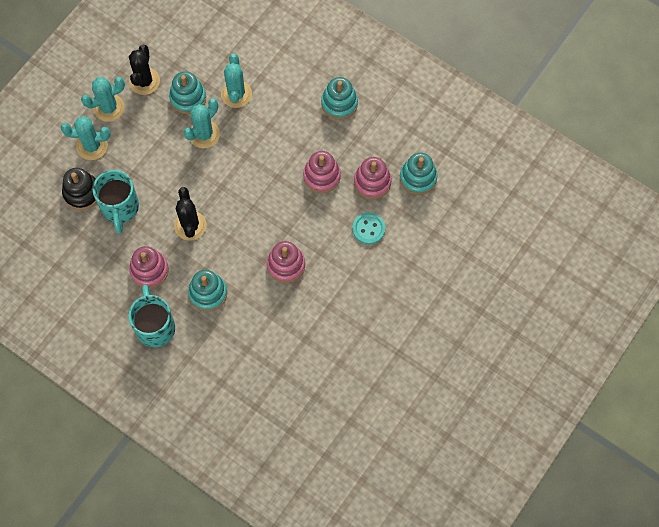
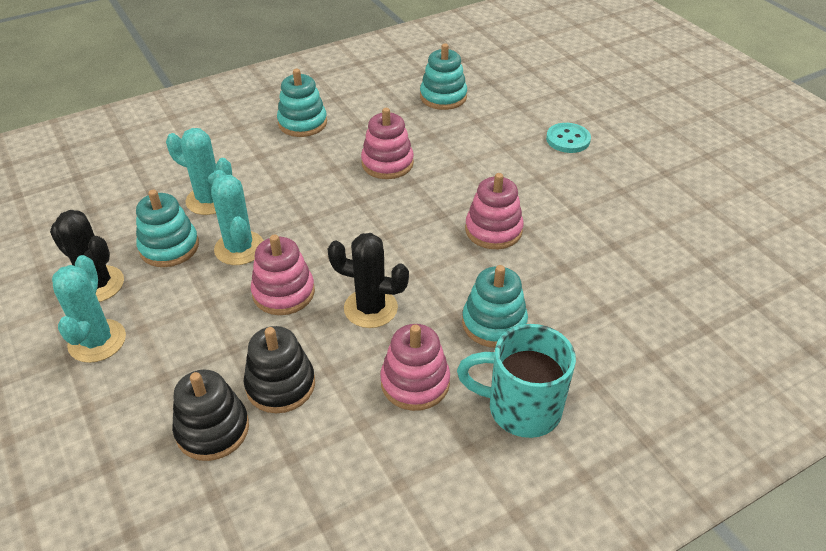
camera: 65 degrees left, 25 degrees down
(92, 146) = (141, 386): turquoise cactus -> none
(120, 208) = (280, 385): turquoise mug -> black stacking toy
(368, 229) = (484, 148): turquoise button -> turquoise button (568, 139)
(372, 182) = (424, 128): pink stacking toy -> pink stacking toy (283, 292)

